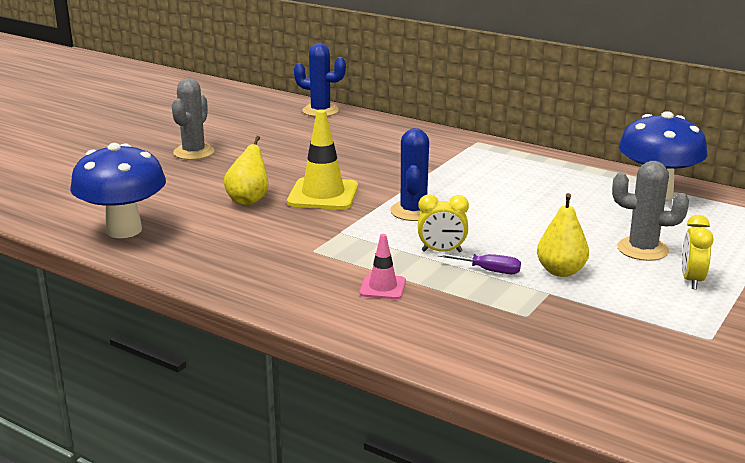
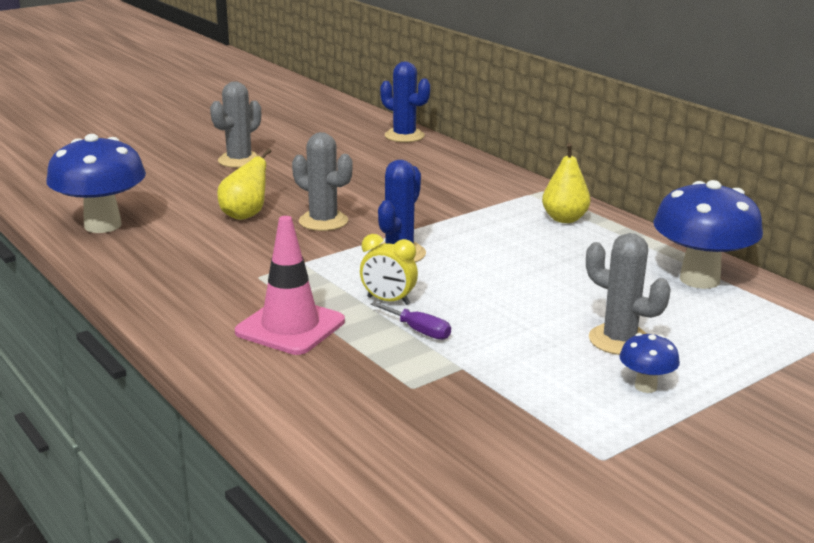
camera: 20 degrees right, 0 degrees up
(323, 194) = (323, 221): yellow traffic cone -> grey cactus
(383, 287) = (290, 327): pink traffic cone -> pink traffic cone, size x1.81
(560, 271) = (498, 346): yellow pear -> yellow pear (564, 219)
(691, 280) = (645, 386): yellow clock -> blue mushroom

